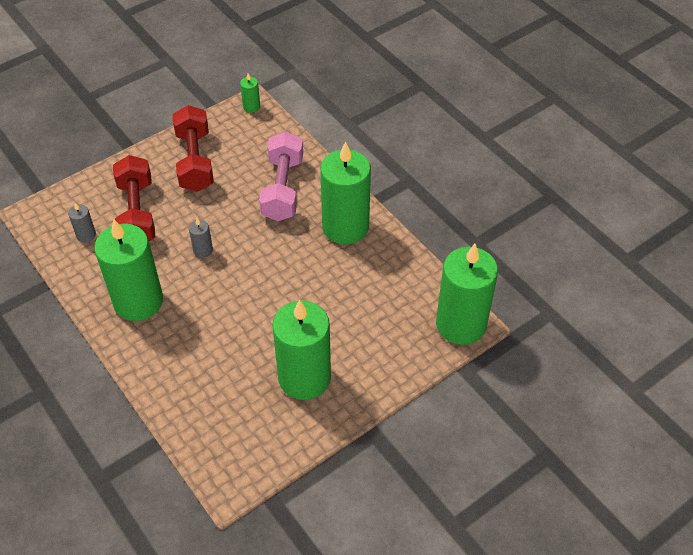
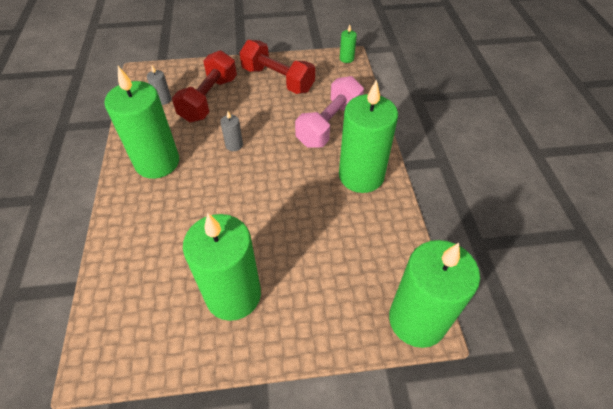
camera: 30 degrees right, 0 degrees up
(195, 161) = (277, 80): red dumbbell -> red dumbbell turned 75 degrees counterclockwise

